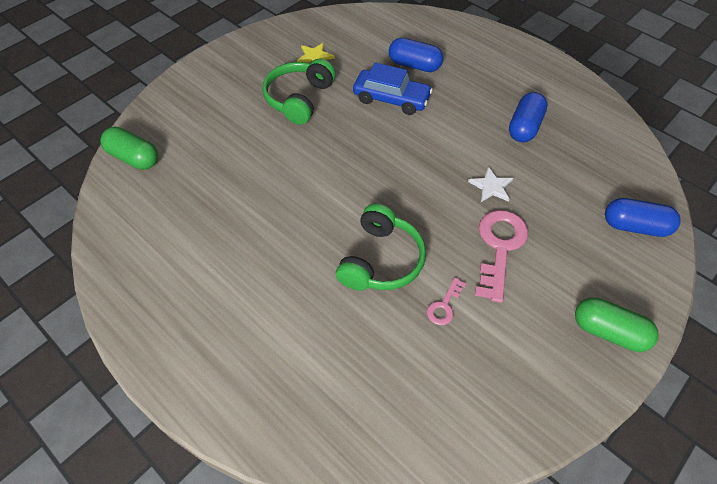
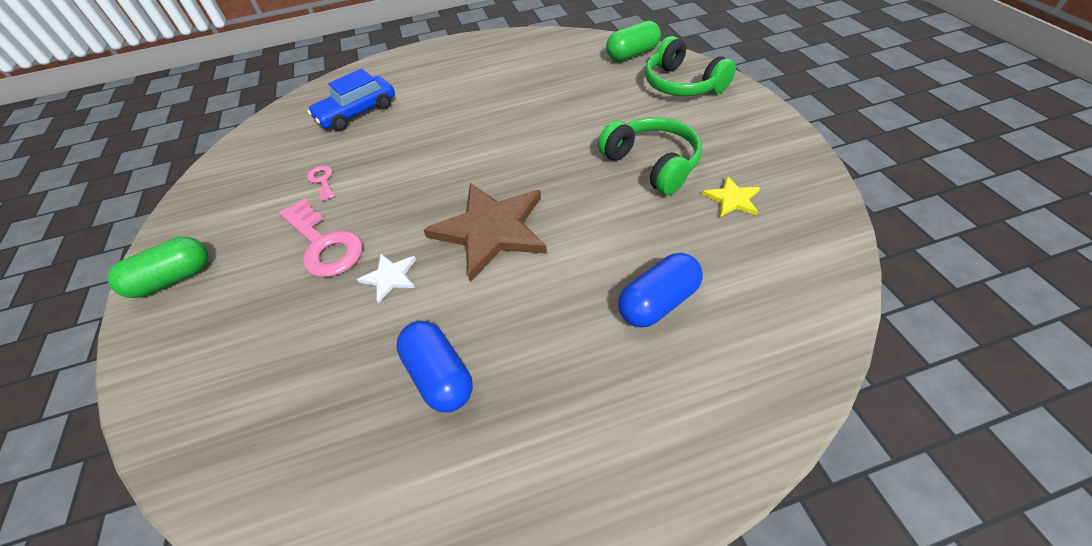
camera: 125 degrees right, 5 degrees down
(381, 260) = (399, 159): green headphones -> green headphones (682, 84)
(391, 99) = (600, 245): blue car -> blue car (357, 112)
(415, 155) = (491, 230): none -> brown star
(635, 226) = (200, 395): blue capsule -> none

